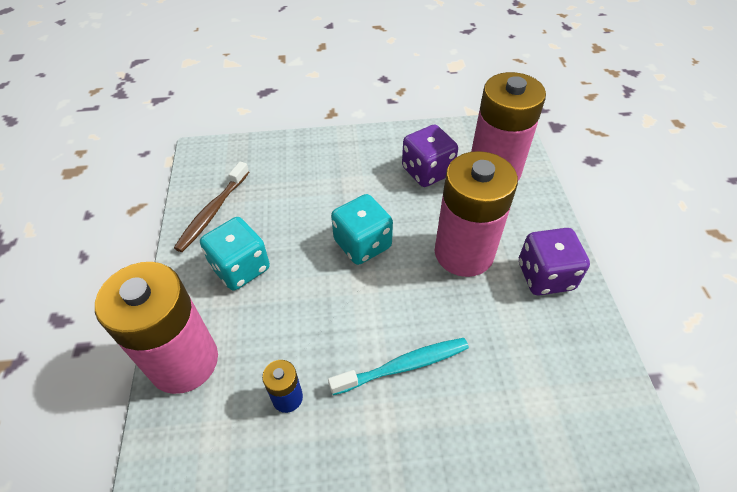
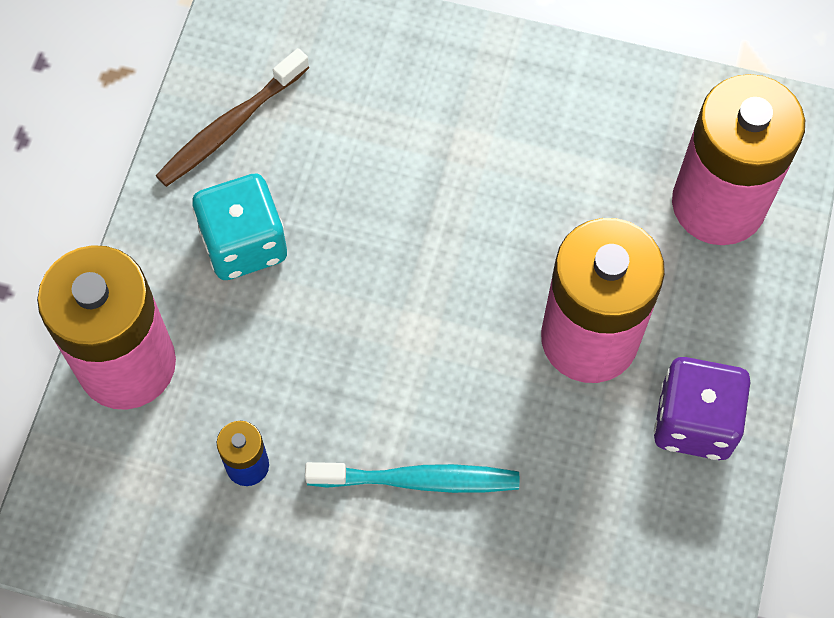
camera: 20 degrees right, 15 degrees up
(362, 244) = (440, 267): turquoise dice -> none
(427, 171) = (604, 165): purple dice -> none

